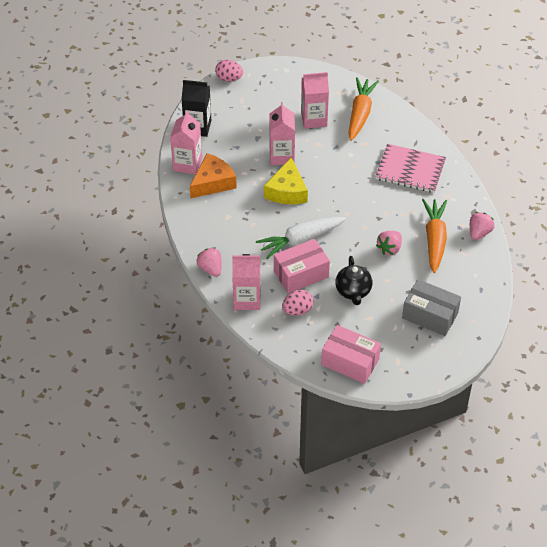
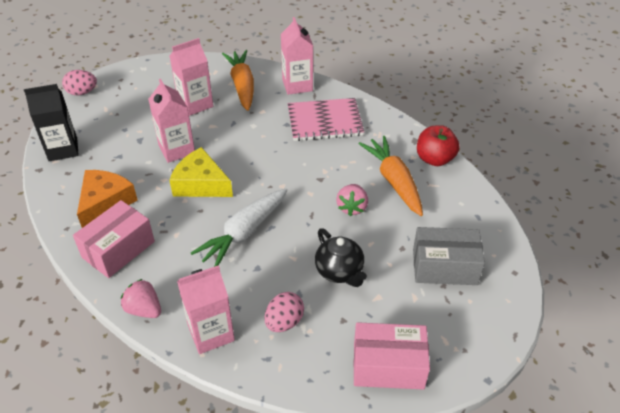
camera: 25 degrees left, 5 degrees down
(187, 164) = (65, 192): pink carton -> pink carton (297, 85)
(287, 191) = (200, 184): yellow cheese -> yellow cheese turned 135 degrees clockwise
(301, 274) = (265, 274): pink box -> pink box (118, 249)
(479, 233) = (434, 159): pink strawberry -> red apple

